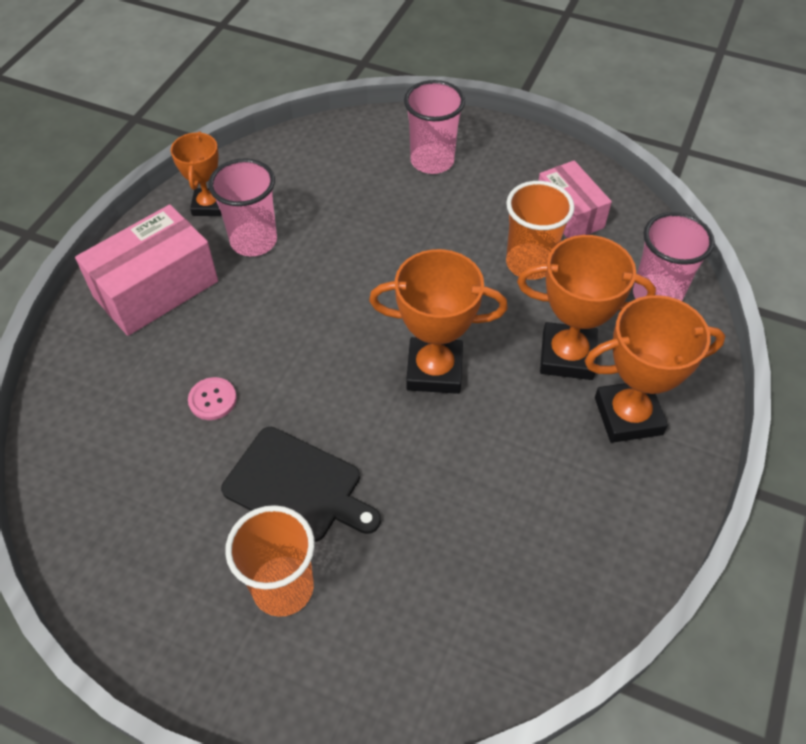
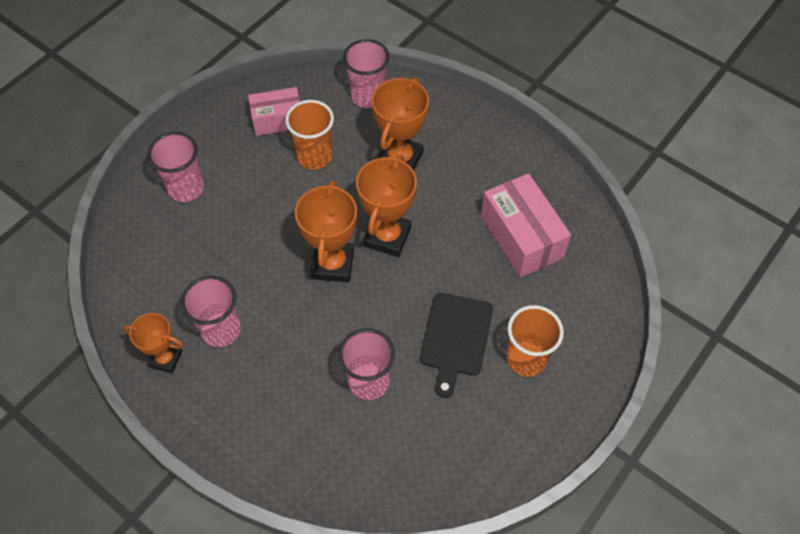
camera: 75 degrees left, 5 degrees up
(156, 289) = (245, 410): pink box -> pink box (521, 237)
(212, 400) = (368, 382): pink button -> pink cup
(297, 486) = (455, 338): black cutting board -> black cutting board turned 150 degrees clockwise
(628, 416) = (454, 143): orange trophy -> orange trophy (333, 264)

